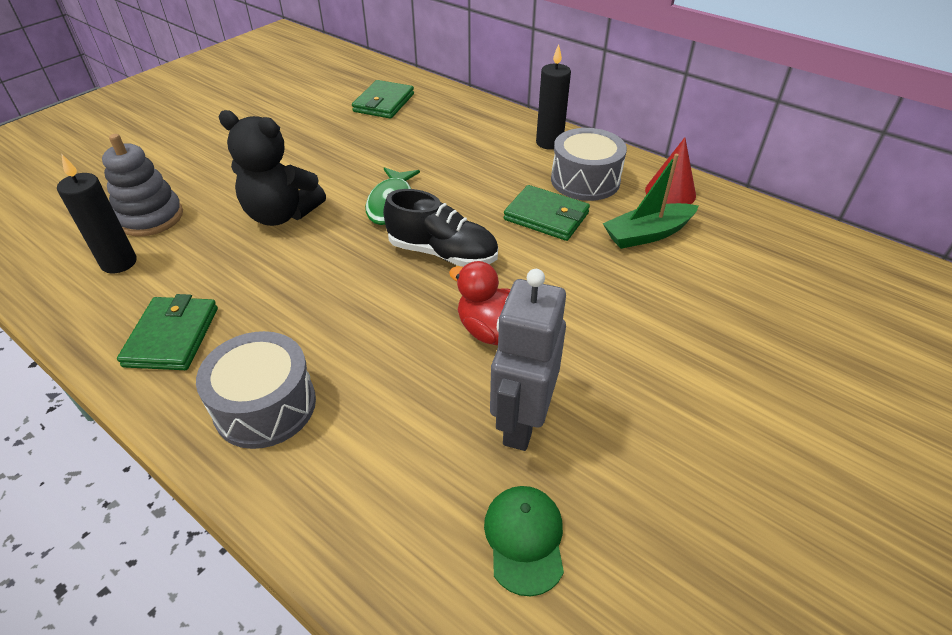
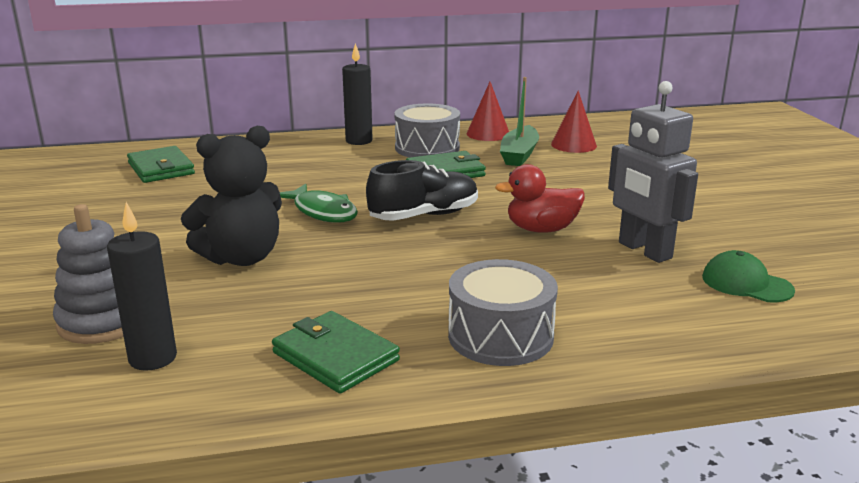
camera: 50 degrees left, 20 degrees down
(726, 253) = (573, 145): none -> red cone

